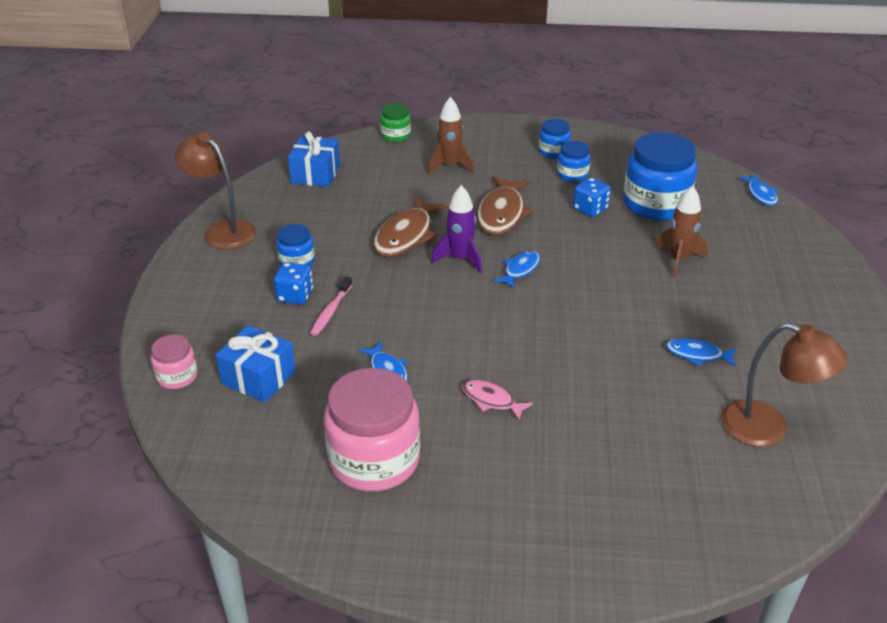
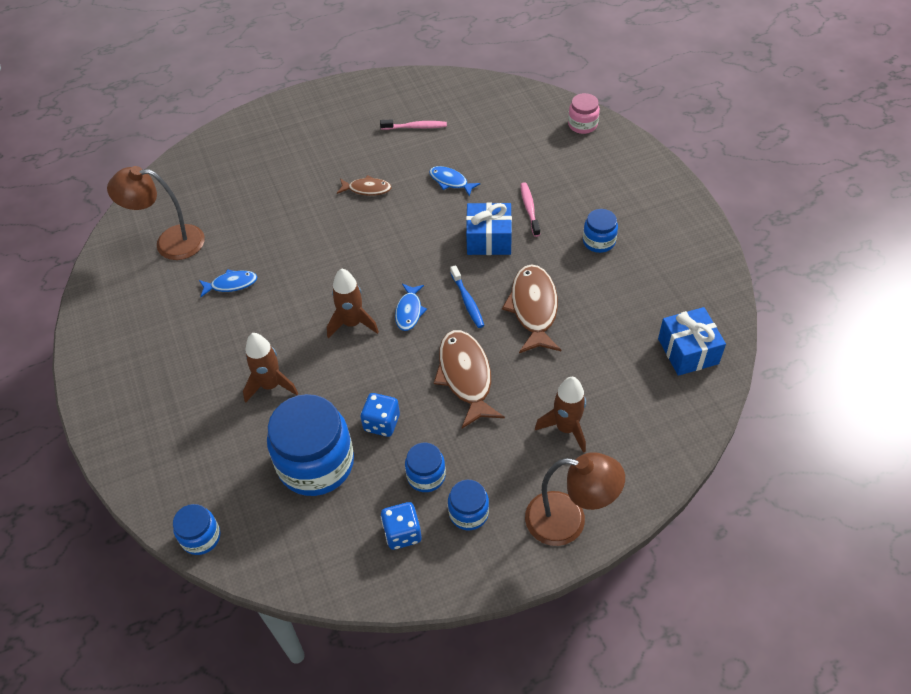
camera: 155 degrees right, 15 degrees up
(222, 230) = (692, 246): brown lamp -> brown lamp (568, 521)
(258, 378) = (530, 144): blue gift -> blue gift (489, 239)
(295, 296) = (568, 210): blue dice -> blue dice (402, 533)
(374, 460) = (416, 127): pink jar -> pink toothbrush
(396, 135) = (666, 457): green jar -> none
(460, 259) = (467, 301): purple rocket -> blue toothbrush
(491, 400) = (367, 189): pink fish -> brown fish
(580, 279) = (352, 323): none -> brown rocket
(761, 194) = (201, 537): blue fish -> blue jar

